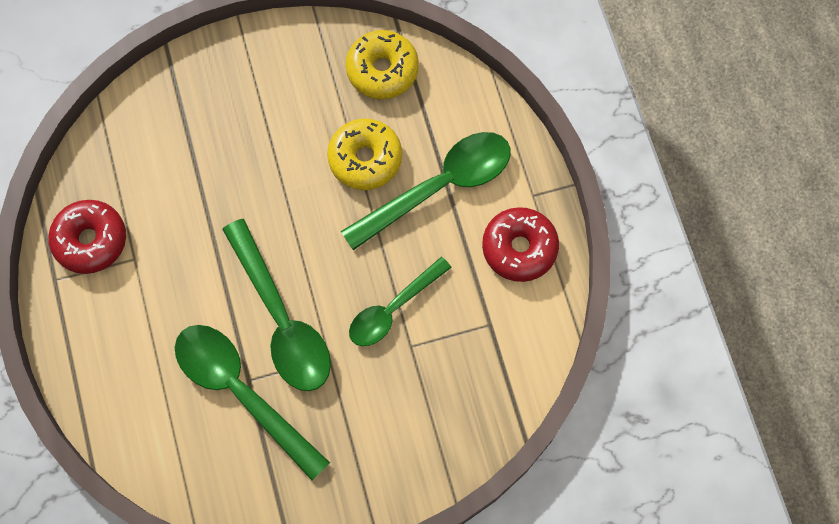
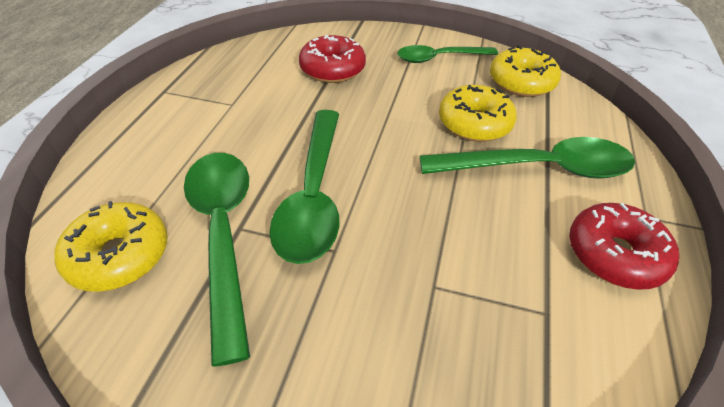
camera: 30 degrees right, 25 degrees down
(90, 240) = (212, 82): red donut -> red donut (332, 69)
(184, 452) = (119, 255): none -> yellow donut
(393, 309) = (434, 241): green spoon -> green spoon (439, 58)

